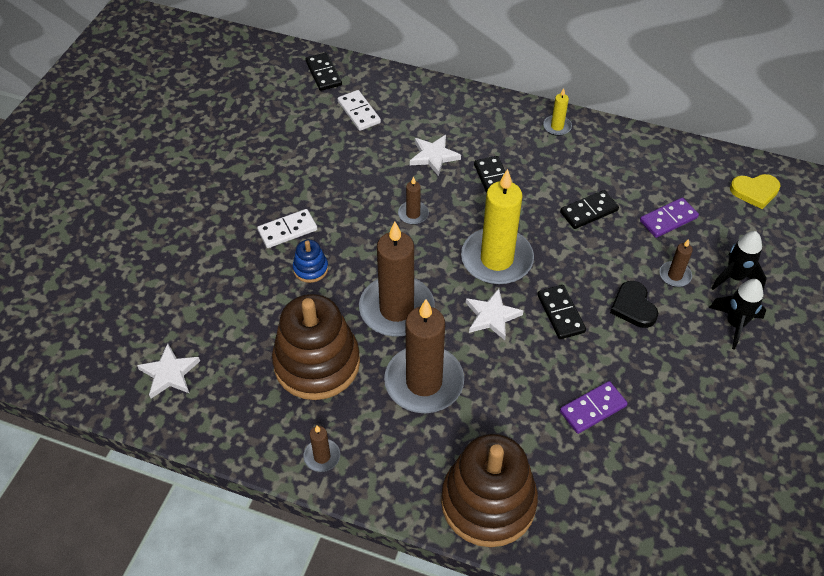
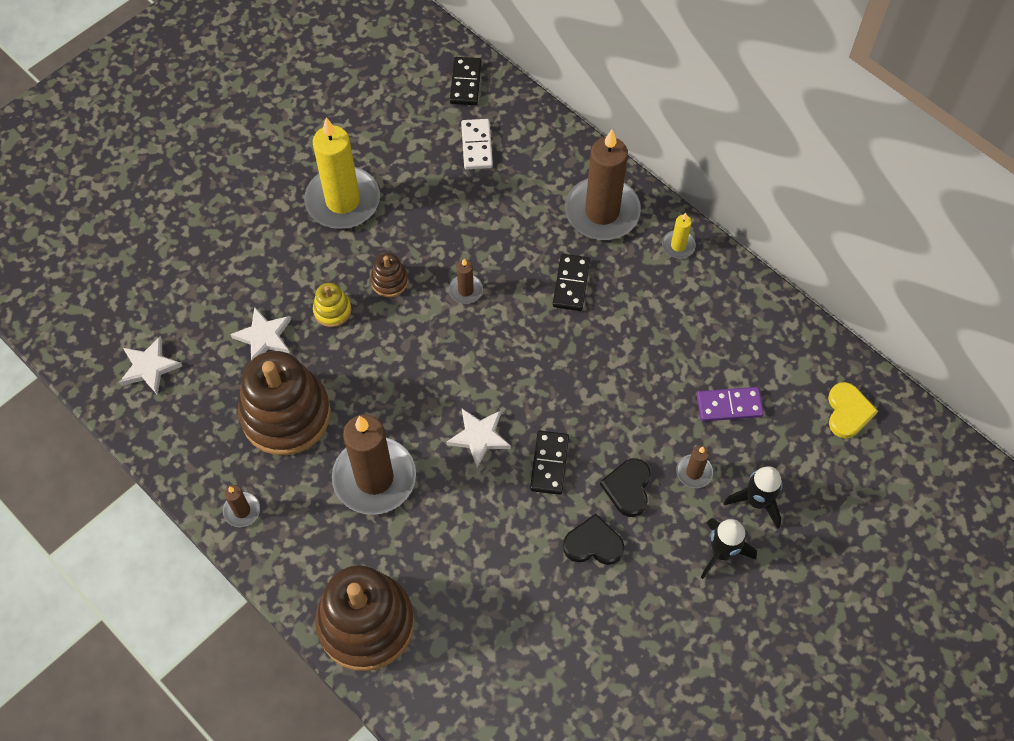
camera: 25 degrees right, 10 degrees up
(287, 230) = (332, 258): white domino -> none
(310, 269) = (332, 311): blue stacking toy -> yellow stacking toy
(346, 230) = (389, 281): none -> brown stacking toy
(396, 309) = (391, 390): brown candle -> brown candle (602, 212)
(433, 156) = (525, 230): white star -> white star (264, 337)
(496, 259) = (520, 376): yellow candle -> yellow candle (343, 201)
(589, 211) = (649, 361): black domino -> none
(593, 409) = (519, 577): purple domino -> none
(634, 358) = (593, 543): none -> black heart
(755, 191) = (848, 412): yellow heart -> yellow heart turned 105 degrees counterclockwise

